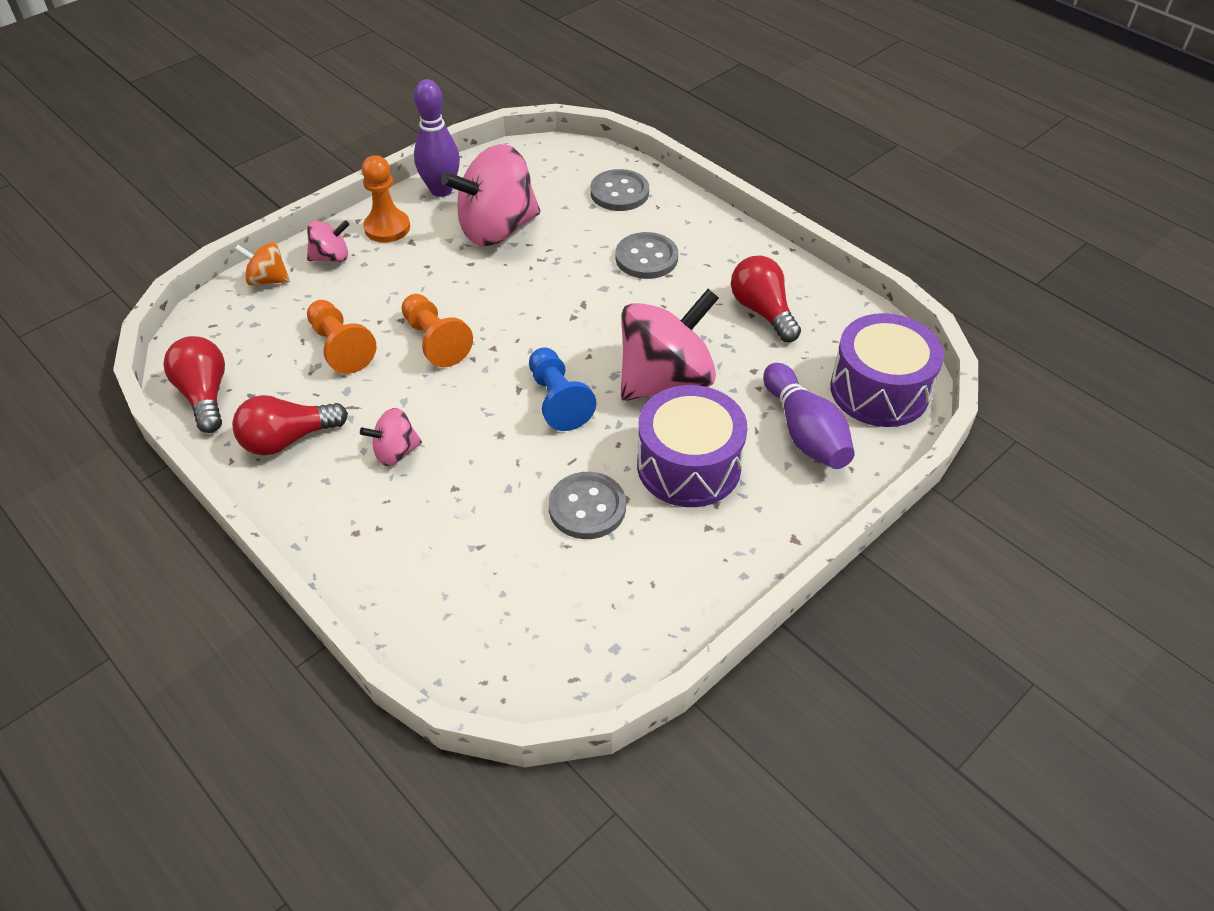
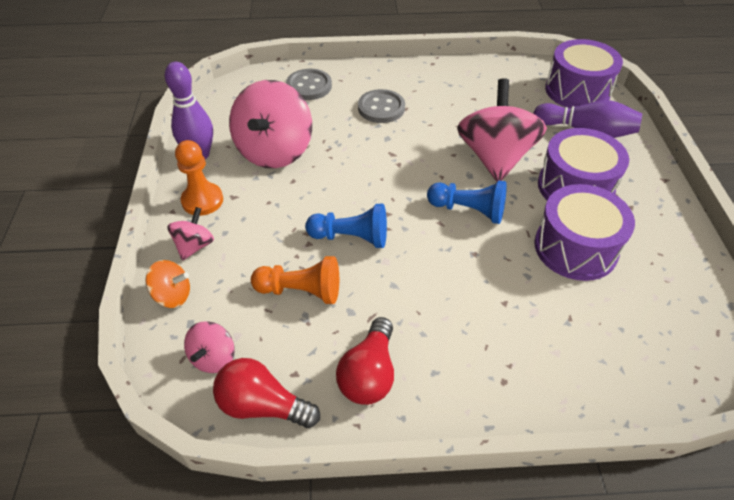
camera: 50 degrees left, 0 degrees up
(268, 280) = (172, 295): orange spinning top -> orange spinning top turned 135 degrees counterclockwise
(395, 452) = (442, 316): pink spinning top -> pink spinning top (213, 358)
(435, 341) = (351, 237): orange pawn -> blue pawn
(587, 507) = (575, 248): grey button -> purple drum
(762, 311) = (476, 93): red light bulb -> none

